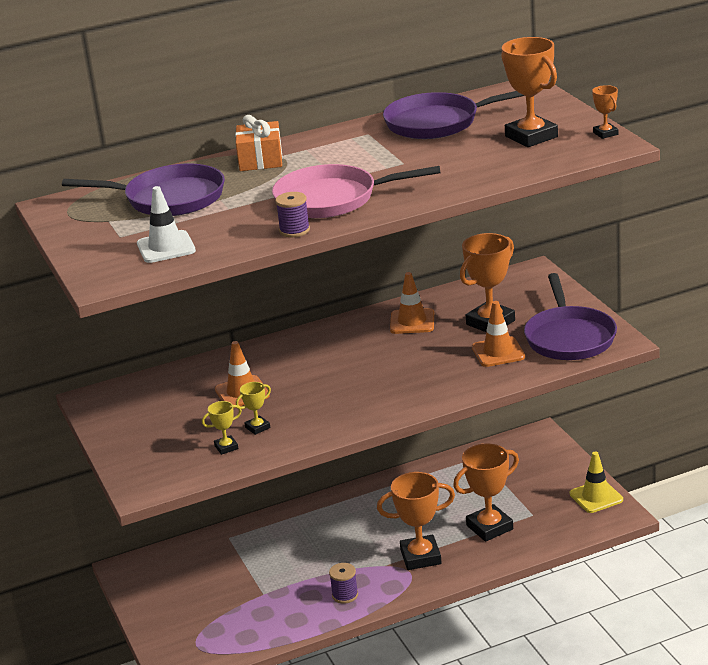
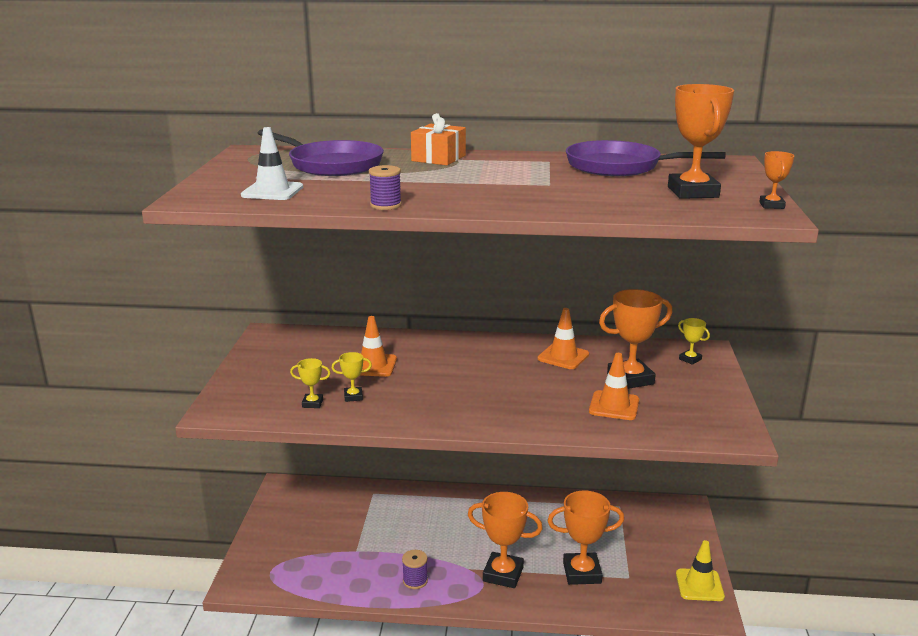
camera: 25 degrees right, 5 degrees down
(332, 199) = (451, 193): pink pan -> none
(526, 286) = (690, 359): none -> yellow trophy
(569, 337) = (692, 415): purple pan -> none

